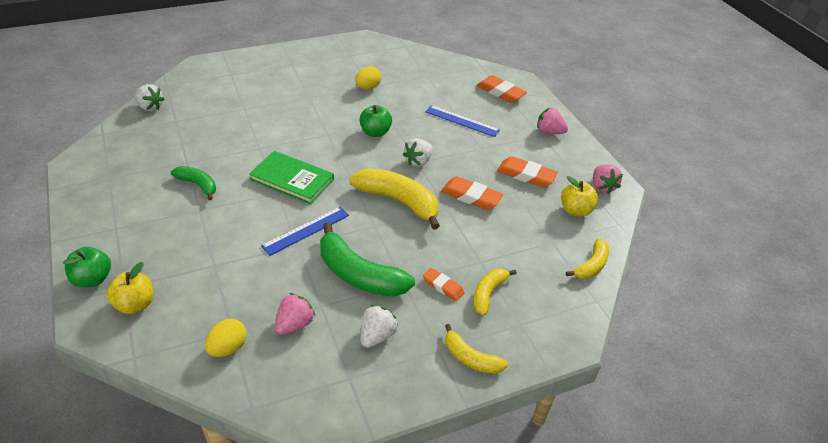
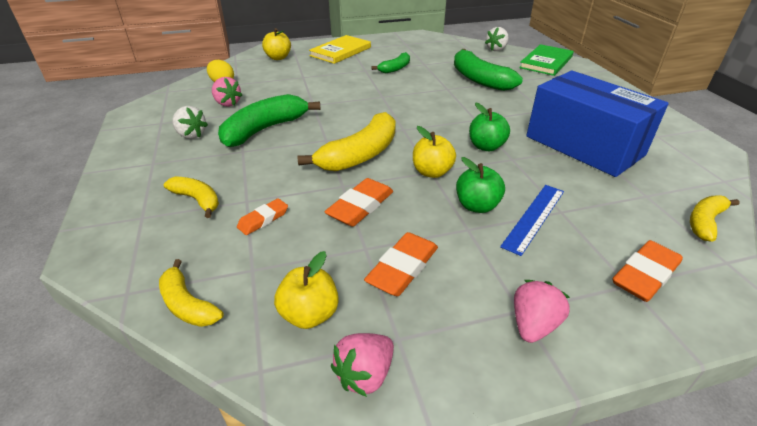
camera: 100 degrees right, 5 degrees down
(92, 279) = (306, 47): green apple -> green apple (477, 206)
(124, 238) = (340, 51): none -> yellow book
(238, 126) = (479, 79): none -> green banana
(292, 179) = (400, 102): green book -> green book (546, 62)
(306, 230) = (329, 108): blue ruler -> none
(368, 87) = (584, 145): yellow egg -> blue box
(418, 161) = (432, 172): white strawberry -> yellow apple
(443, 286) = (225, 172): orange eraser -> orange eraser (263, 219)
(470, 358) = (128, 179): yellow banana -> yellow banana (704, 222)
(602, 187) = (365, 374): pink strawberry -> pink strawberry turned 45 degrees counterclockwise

